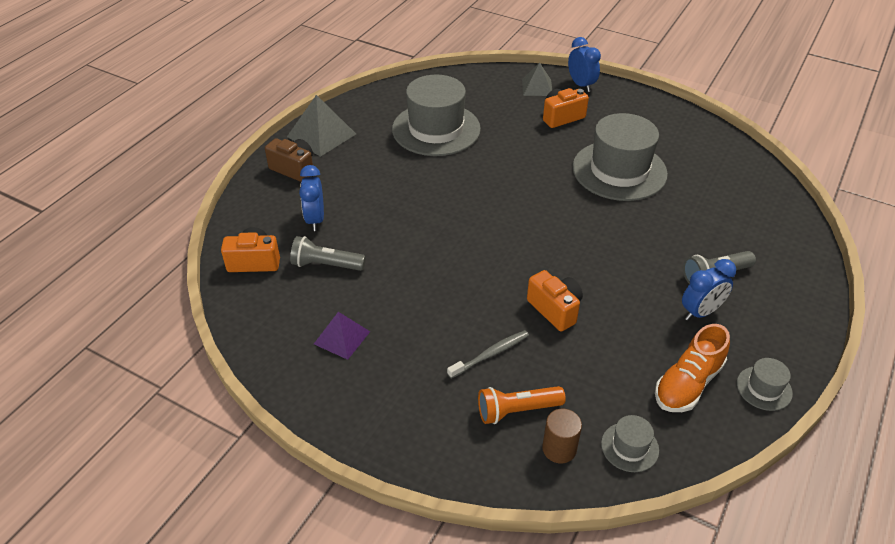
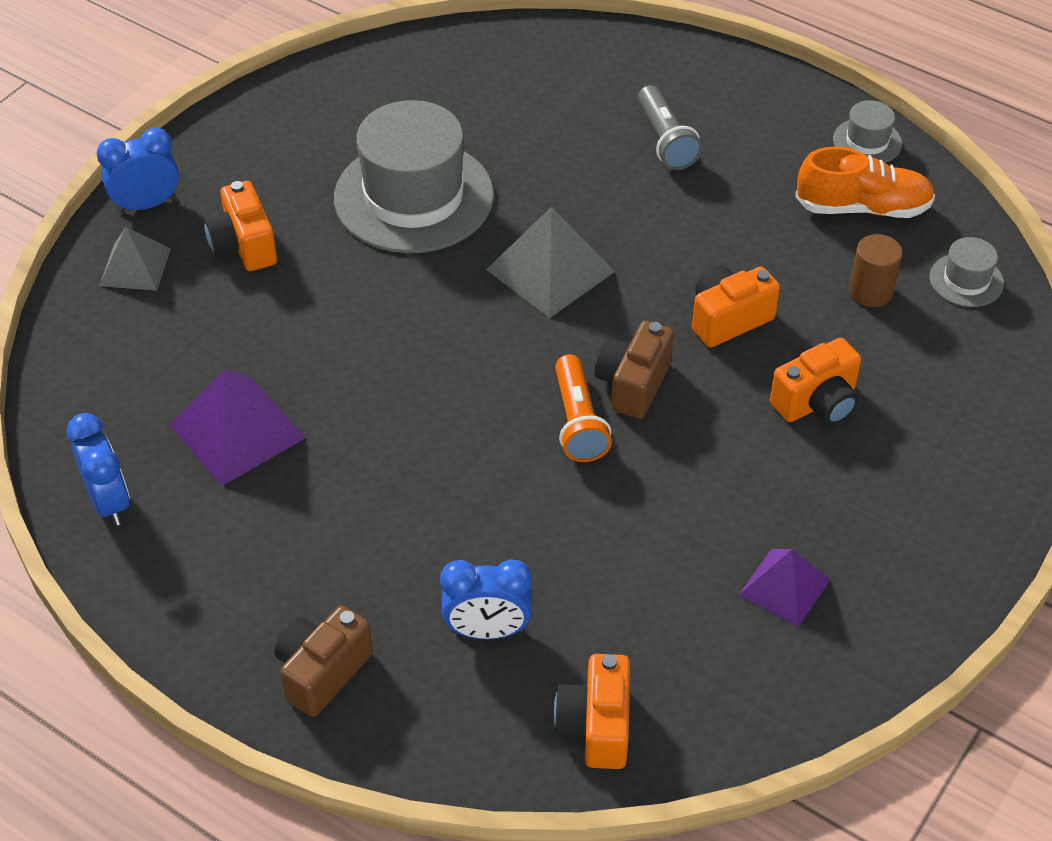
camera: 85 degrees left, 5 degrees up
(321, 135) = (212, 625): grey pyramid -> grey pyramid (550, 270)
(326, 265) = (613, 611): grey flashlight -> none
(436, 129) = (237, 431): grey hat -> purple pyramid
(490, 354) = (817, 403): grey toothbrush -> orange camera
(491, 267) = (633, 384): none -> brown camera
(517, 410) = (917, 384): orange flashlight -> orange flashlight (578, 422)
(559, 449) = (975, 348): brown cylinder -> brown cylinder (870, 291)
(688, 384) = (862, 208): orange shoe -> orange shoe turned 45 degrees counterclockwise
(700, 312) = (737, 169): blue clock -> blue clock (109, 502)

